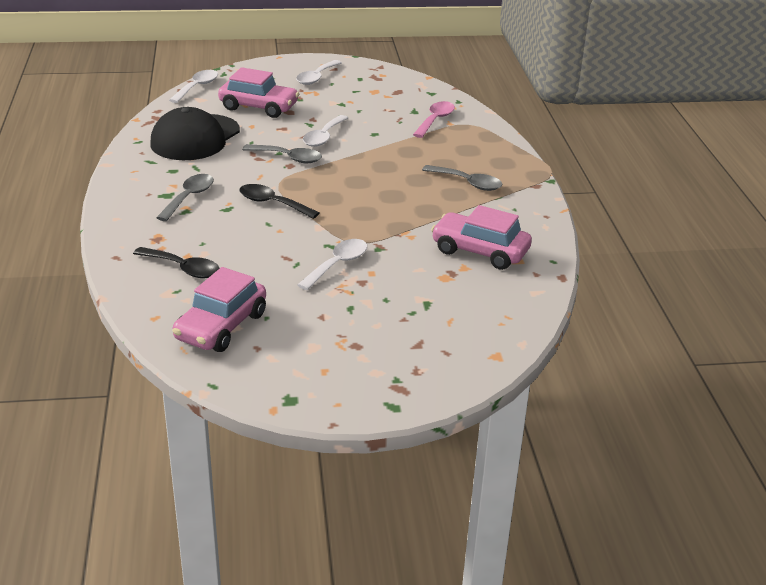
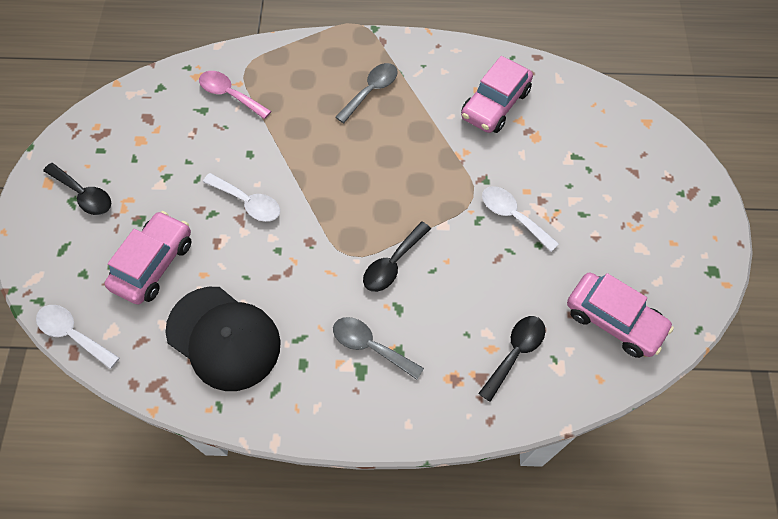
camera: 80 degrees left, 30 degrees up
(288, 158) = (293, 241): grey spoon -> none
(316, 77) = (84, 195): white spoon -> black spoon

